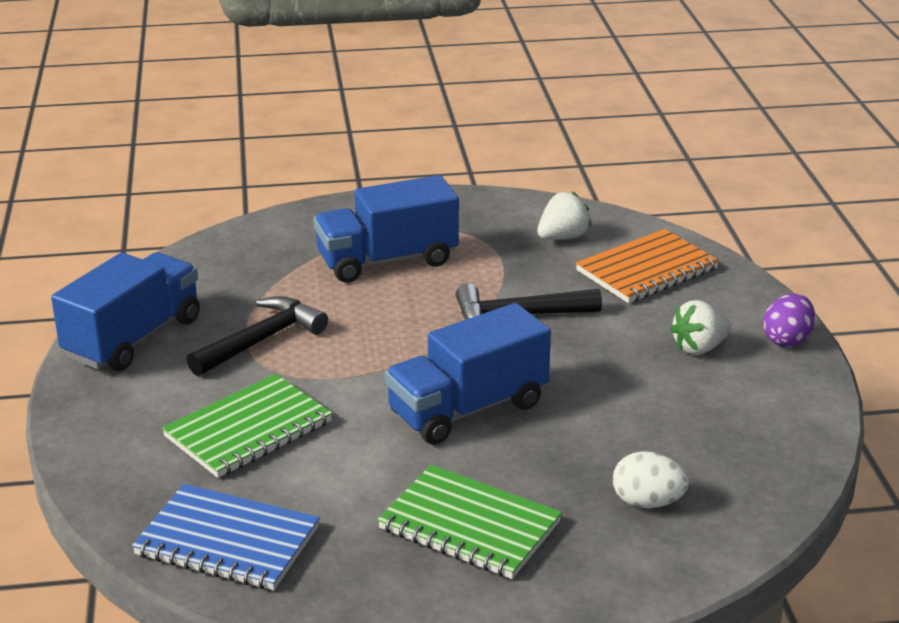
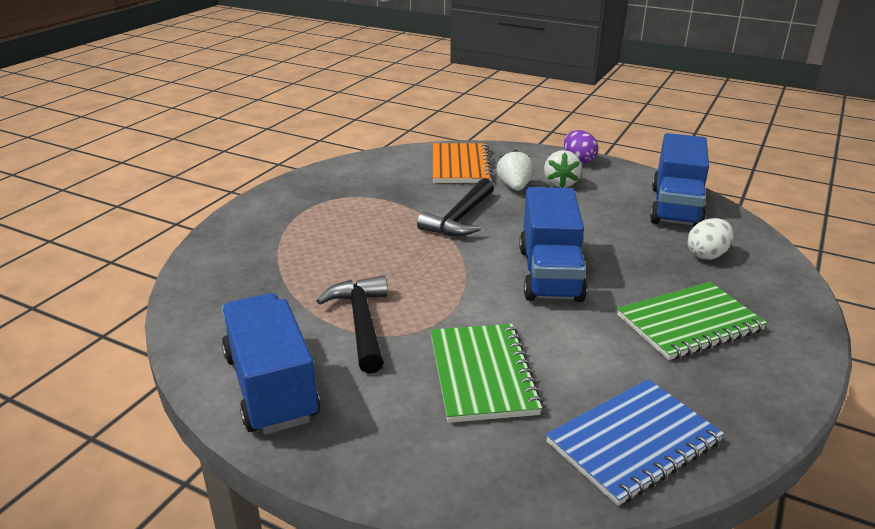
camera: 55 degrees left, 0 degrees up
(387, 260) = (327, 235): blue truck -> blue truck (675, 207)
(562, 237) = (389, 173): white strawberry -> white strawberry (514, 187)

